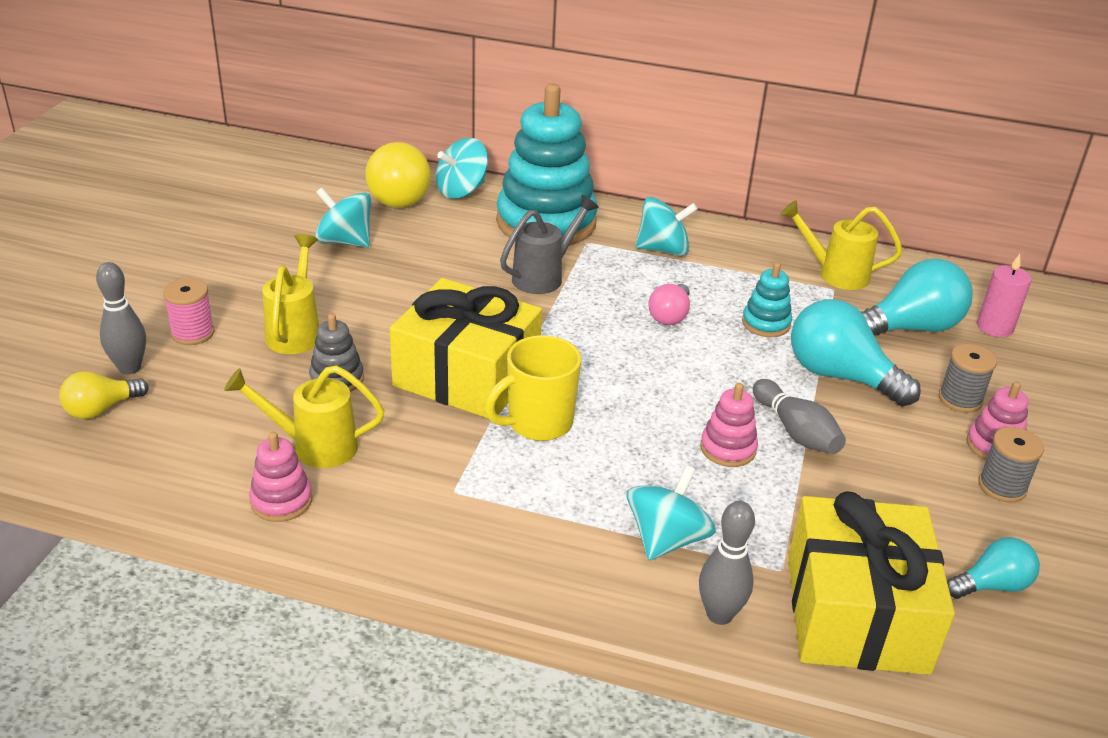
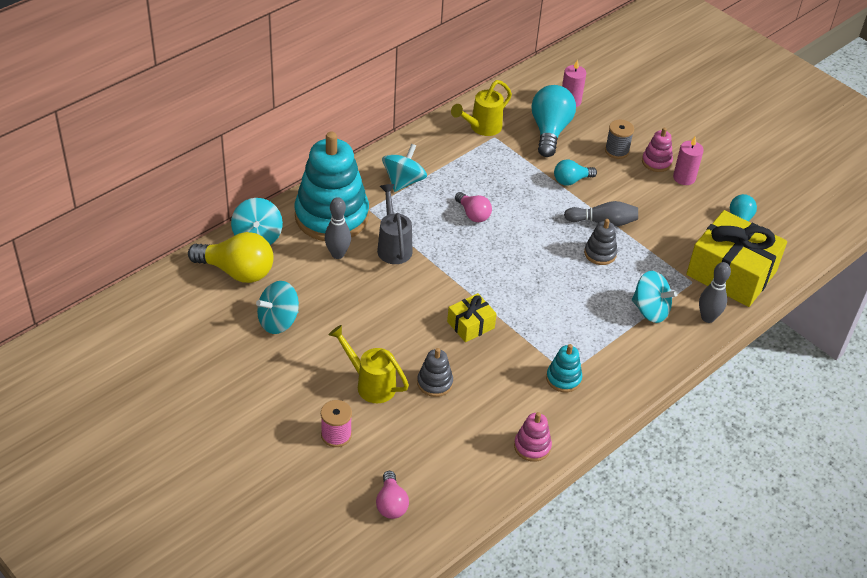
camera: 60 degrees left, 10 degrees up
(101, 409) = (391, 504): yellow light bulb -> pink light bulb
(130, 368) = (354, 478): grey bowling pin -> grey bowling pin (337, 254)
(314, 446) = (493, 416): yellow watering can -> none
(467, 375) = (470, 325): yellow gift -> yellow gift, size x0.49
(538, 423) = (533, 315): yellow mug -> none
(666, 539) = (650, 310): turquoise spinning top -> turquoise spinning top turned 150 degrees clockwise
(728, 448) = (600, 253): pink stacking toy -> grey stacking toy
(766, 323) = (507, 181): turquoise stacking toy -> turquoise stacking toy (563, 378)
(840, 376) = (571, 180): turquoise light bulb -> turquoise light bulb, size x0.56
(1002, 486) = (684, 178): grey spool -> pink candle

